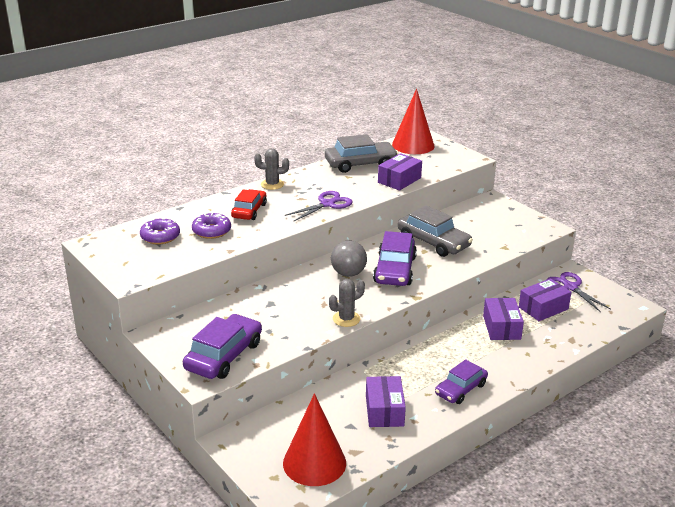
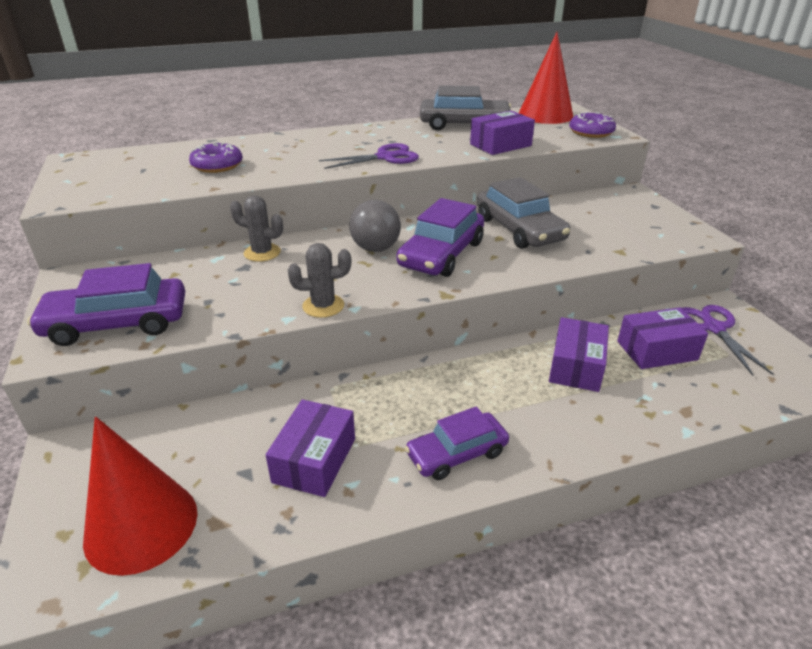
camera: 20 degrees right, 5 degrees up
(160, 237) = (154, 163): purple donut -> purple donut (591, 132)
(224, 356) = (117, 323): purple car -> purple car turned 150 degrees counterclockwise
(249, 211) = (284, 152): red car -> none
(272, 184) = (339, 131): grey cactus -> grey cactus (262, 253)

